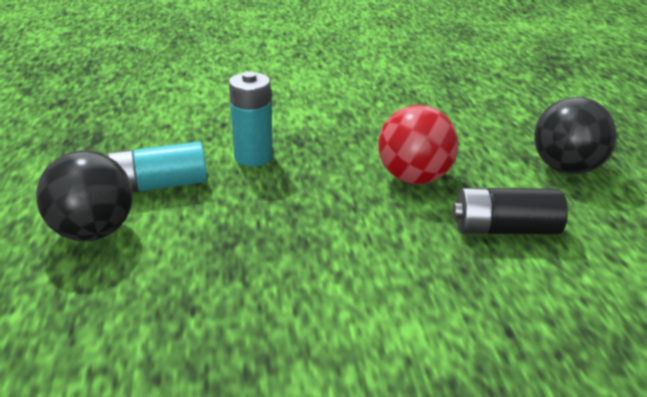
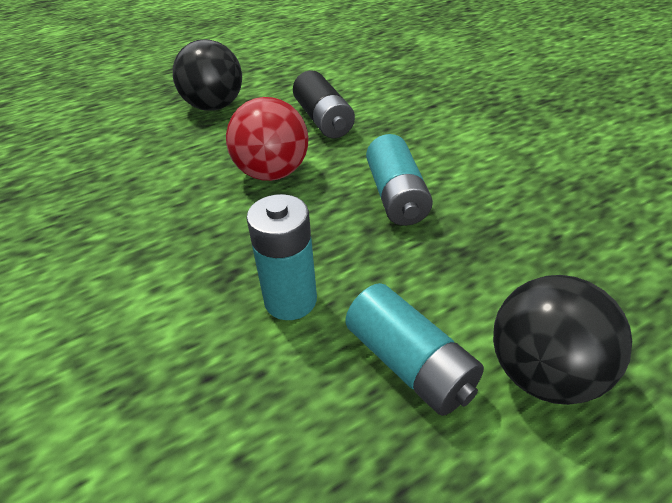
camera: 110 degrees left, 10 degrees up
(329, 234) = (396, 196): none -> turquoise battery

